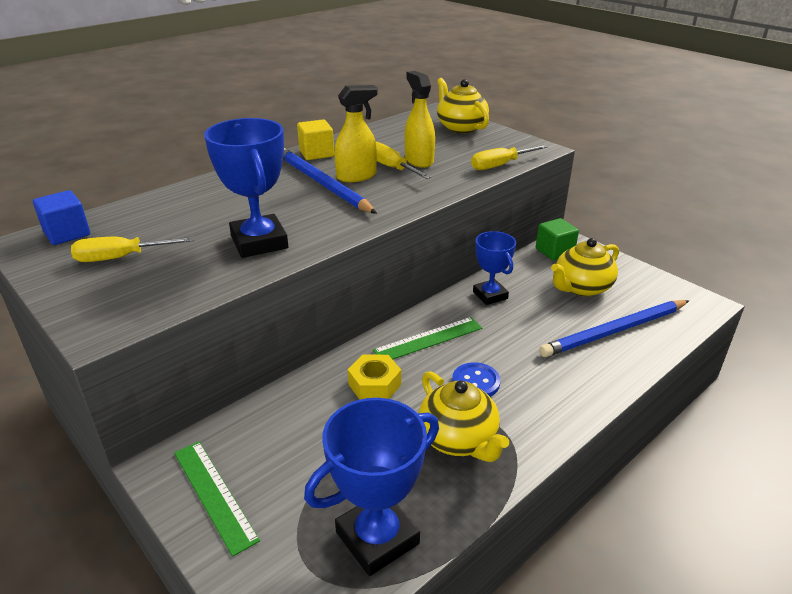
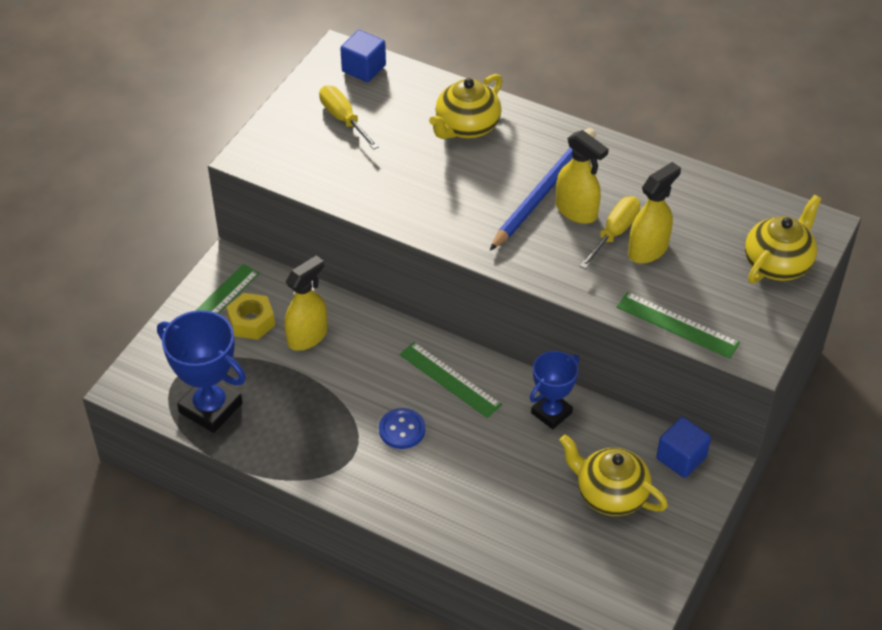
camera: 70 degrees right, 15 degrees up
(259, 242) = (407, 190): blue trophy -> none
(316, 153) = (616, 160): yellow cube -> none
(319, 422) = (307, 336): none -> yellow spray bottle
(374, 384) = (368, 358): yellow nut -> yellow nut (251, 321)
(458, 439) = (324, 433): yellow teapot -> yellow teapot (466, 127)
(500, 165) = (677, 325): yellow screwdriver -> green ruler
(554, 251) = (681, 458): green cube -> blue cube
(614, 331) = (536, 533): blue pencil -> none

